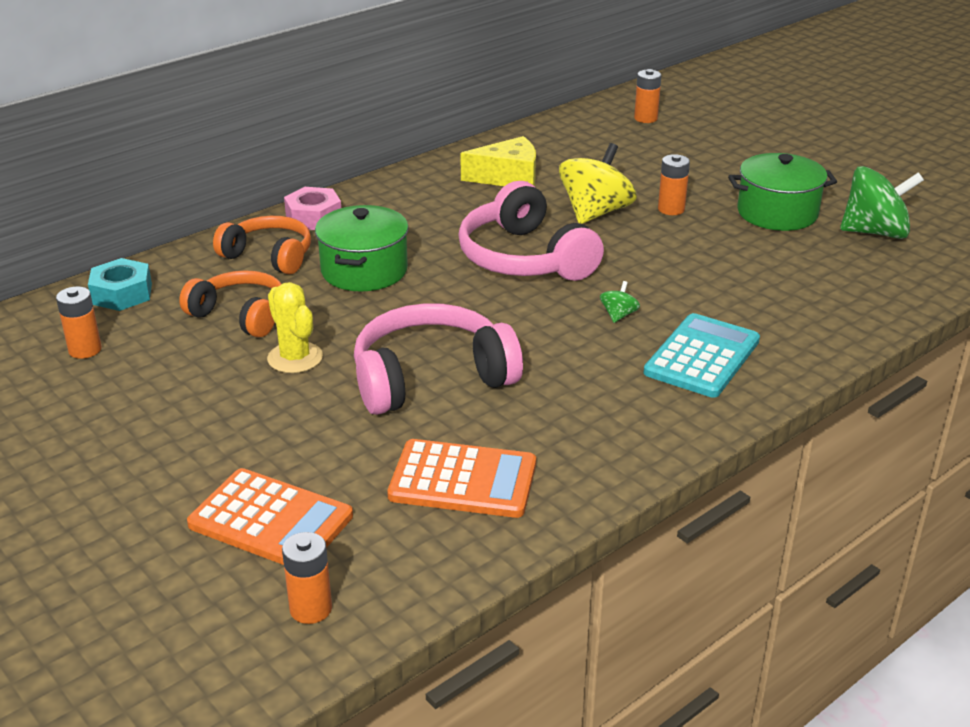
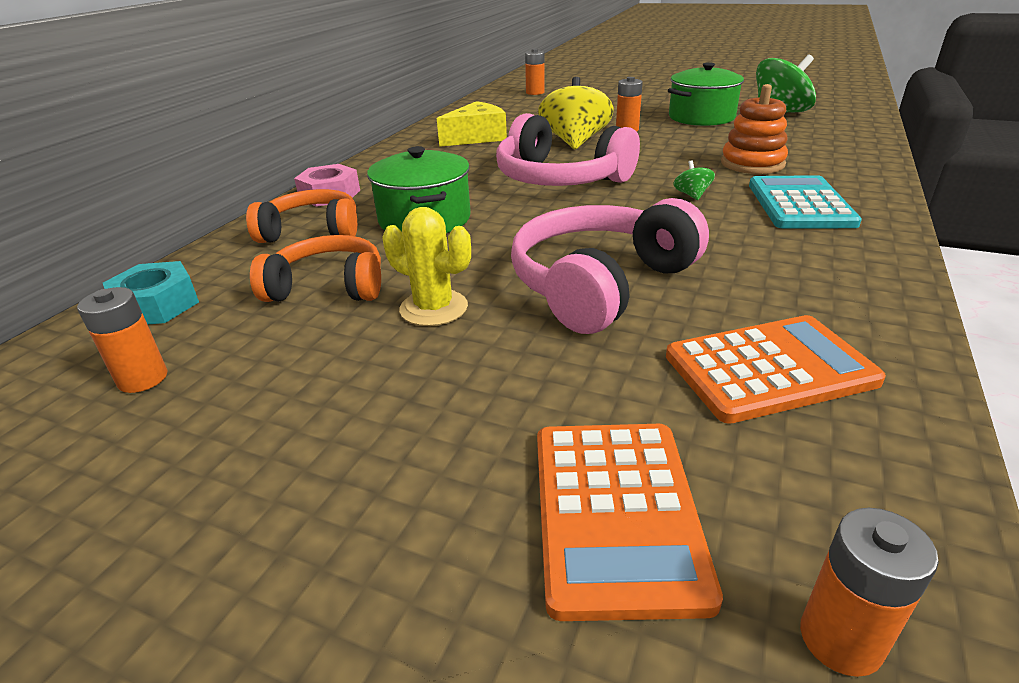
camera: 25 degrees left, 0 degrees up
(271, 520) = (616, 513): orange calculator -> orange calculator turned 90 degrees clockwise
(732, 295) = (752, 164): none -> orange stacking toy

